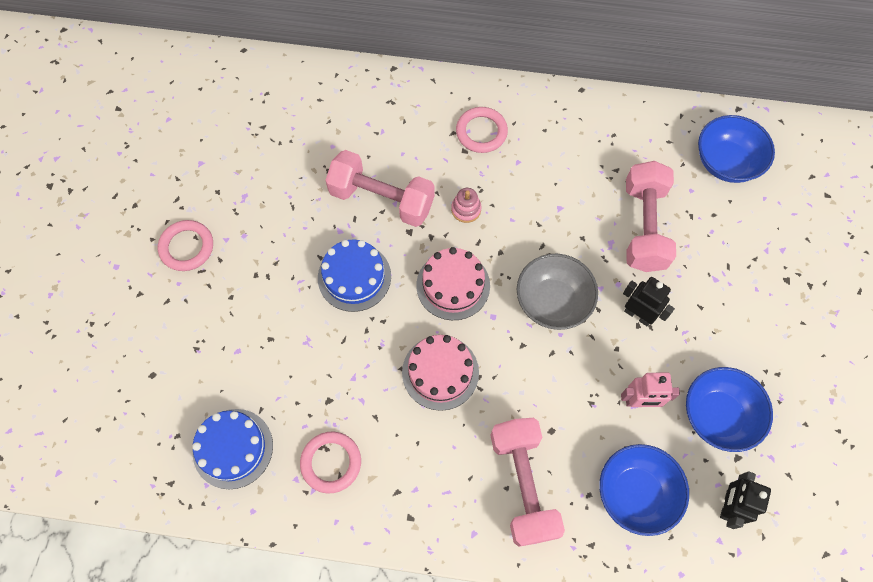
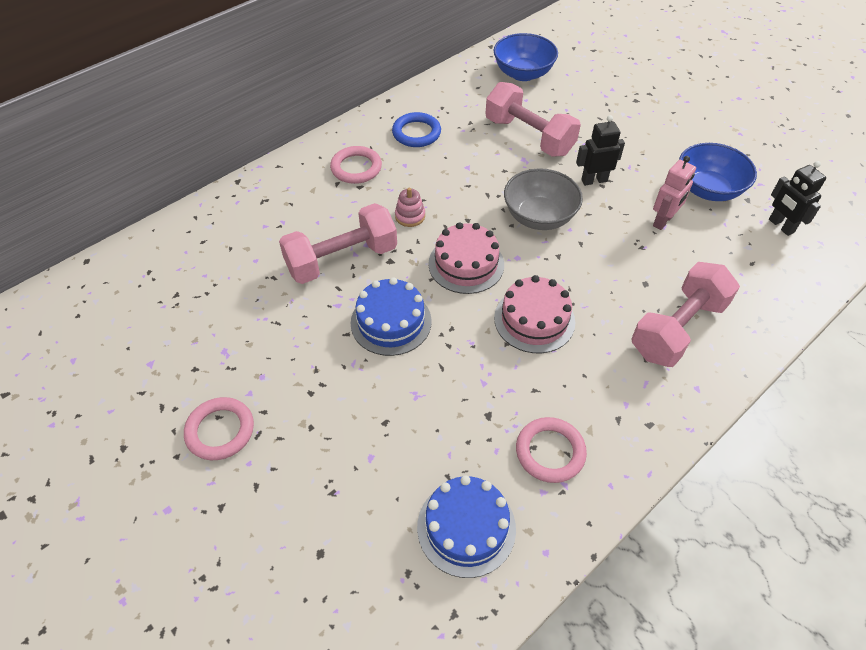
camera: 50 degrees left, 15 degrees down
(523, 484) = (677, 329): pink dumbbell -> pink dumbbell turned 75 degrees counterclockwise
(562, 141) = (416, 133): none -> blue ring
(636, 493) = (735, 267): blue bowl -> none

